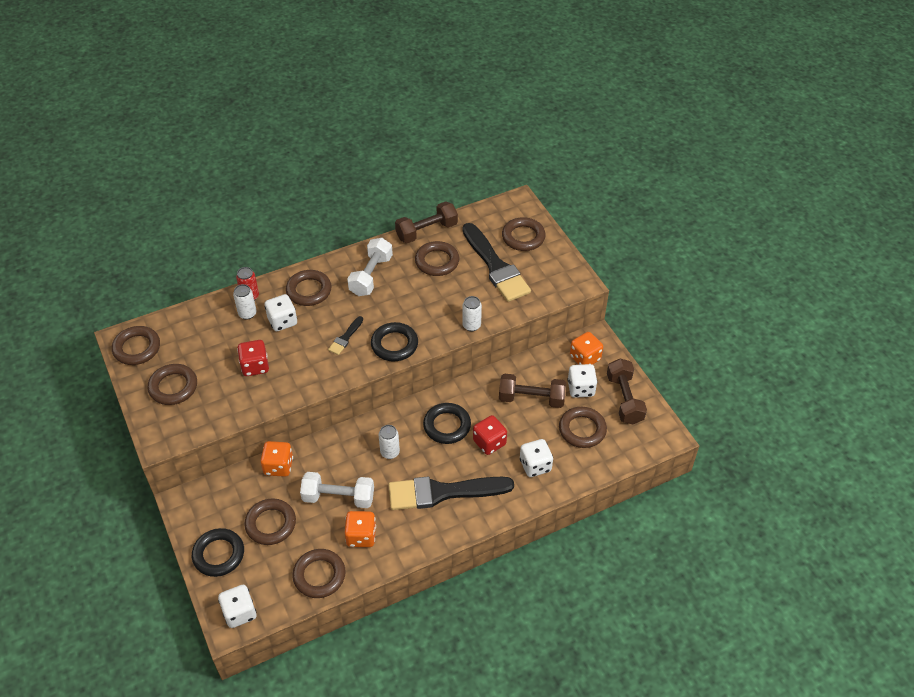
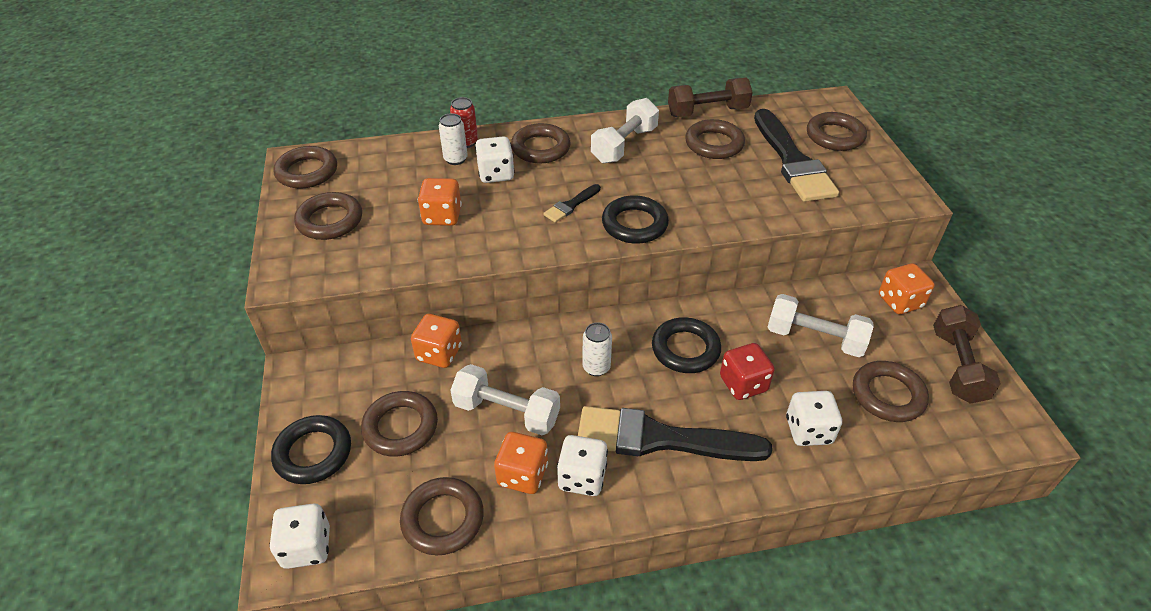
camera: 15 degrees right, 5 degrees down
(255, 366) = (442, 216): red dice -> orange dice
(471, 325) = (747, 220): white can -> none
(531, 399) = (814, 338): brown dumbbell -> white dumbbell
(581, 388) = (890, 339): white dice -> white dice (582, 477)

